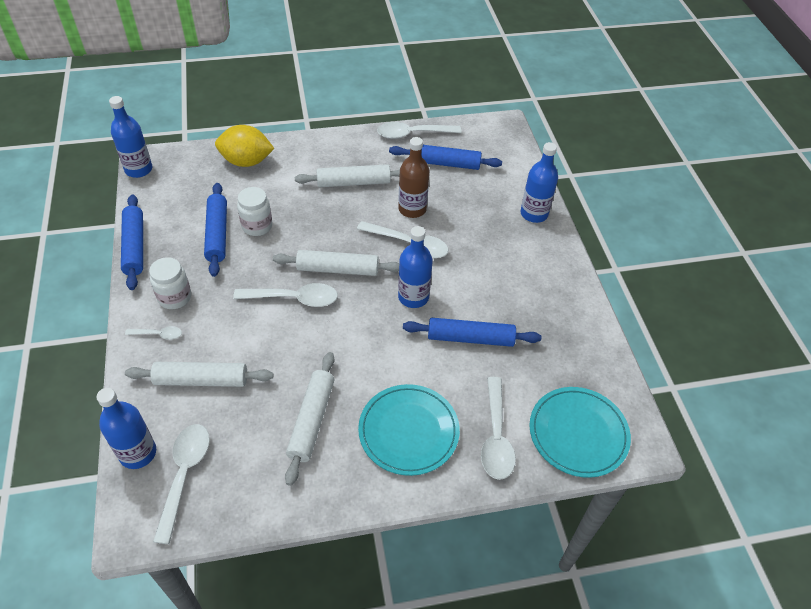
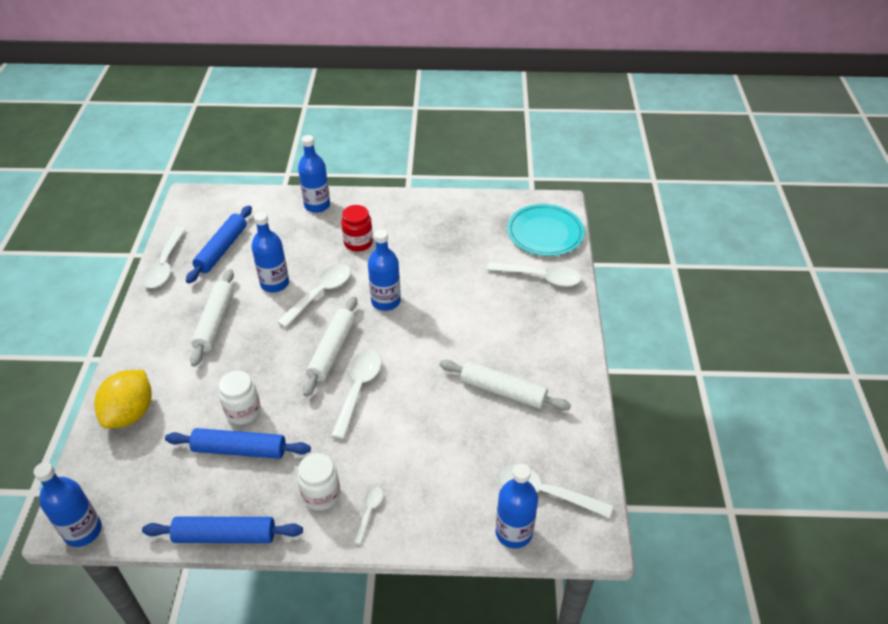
camera: 75 degrees left, 5 degrees down
(201, 380) = (439, 474): white rolling pin -> none
(408, 431) = (525, 328): turquoise plate -> none
(412, 209) = (274, 283): brown bottle -> blue bottle
(470, 338) = (442, 273): blue rolling pin -> none
(491, 258) = (358, 243): none -> red jar

